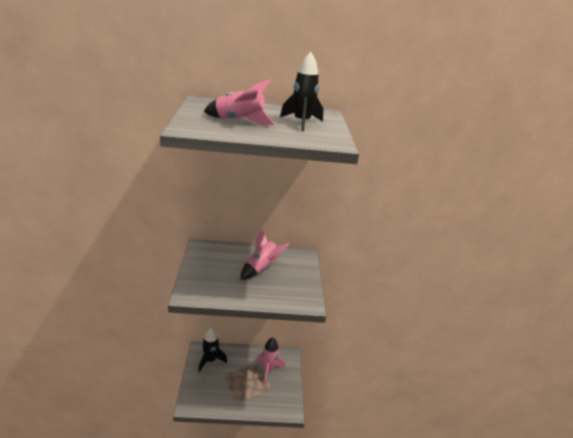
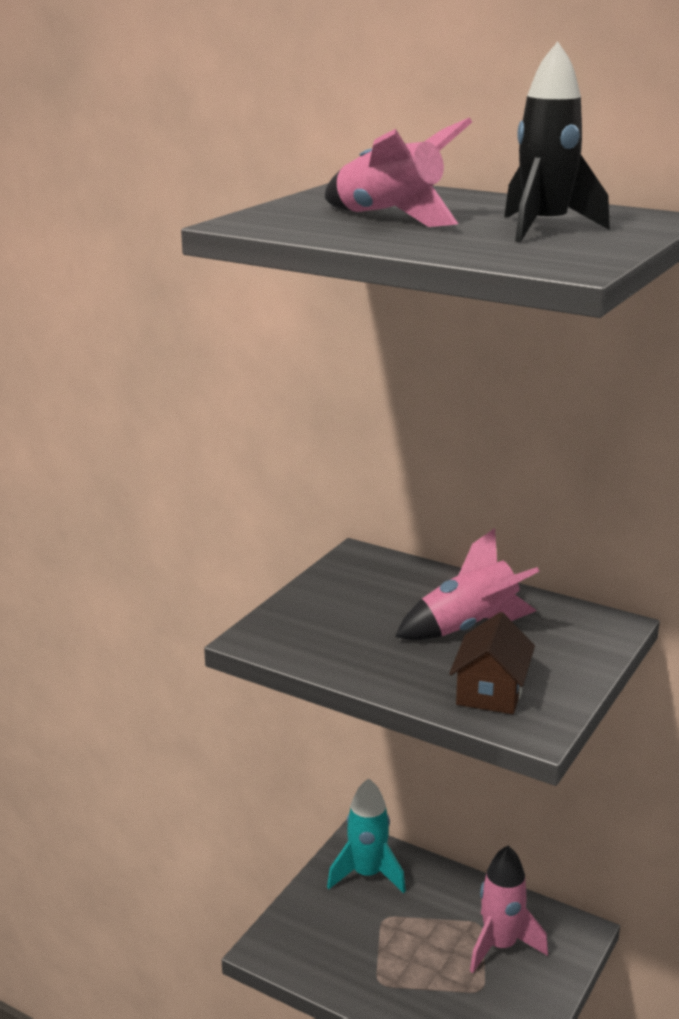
camera: 35 degrees right, 5 degrees down
(210, 360) = (367, 874): black rocket -> turquoise rocket
(286, 293) = (491, 691): none -> brown house

